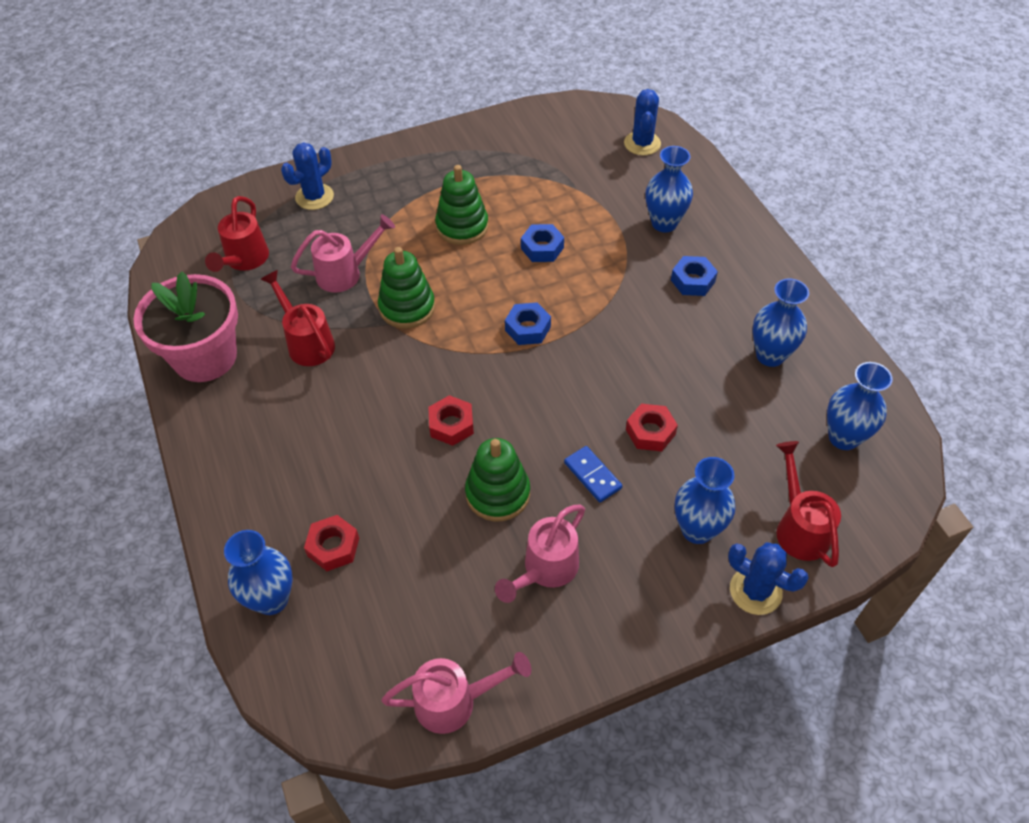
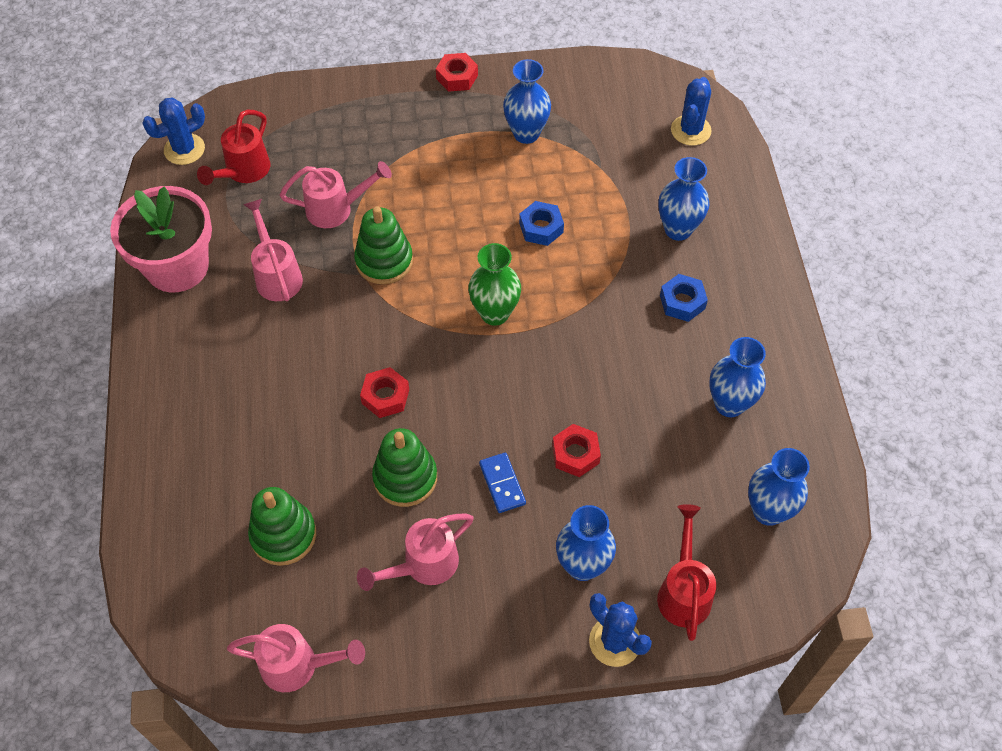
camera: 15 degrees right, 5 degrees up
(271, 599) = (167, 524): blue vase -> blue vase (526, 133)
(307, 342) = (277, 275): red watering can -> pink watering can
(314, 197) = (332, 116): blue cactus -> blue cactus (184, 149)
(333, 547) = (237, 489): red nut -> red nut (457, 77)
(462, 226) = (468, 184): green stacking toy -> green stacking toy (283, 535)
(527, 328) = (495, 313): blue nut -> green vase

